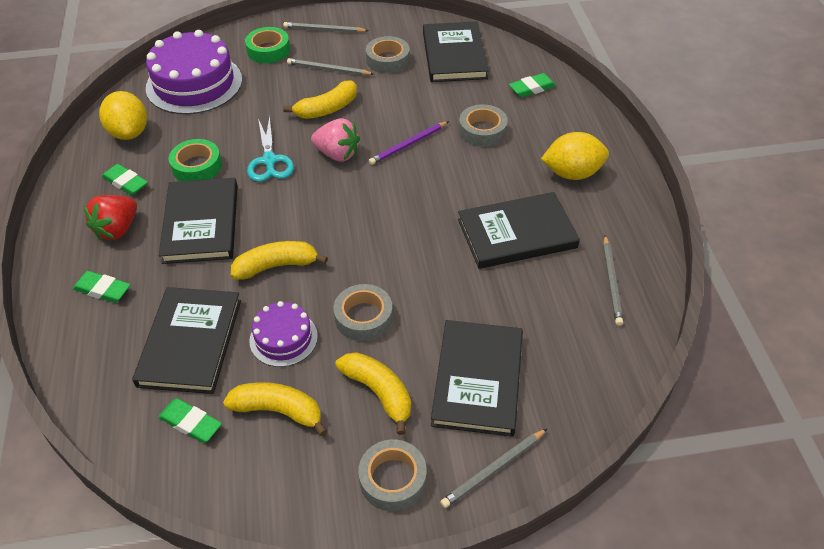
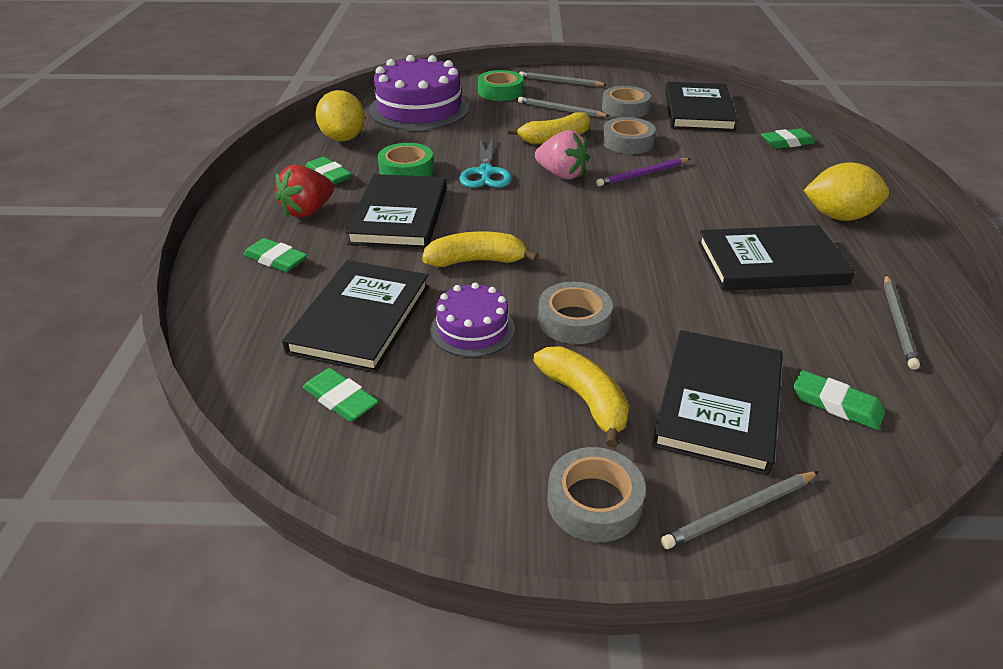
camera: 10 degrees right, 10 degrees down
(278, 411) = (453, 402): yellow banana -> none
(482, 131) = (729, 171): grey tape -> grey tape (627, 142)
(562, 367) = (836, 404): none -> green eraser

